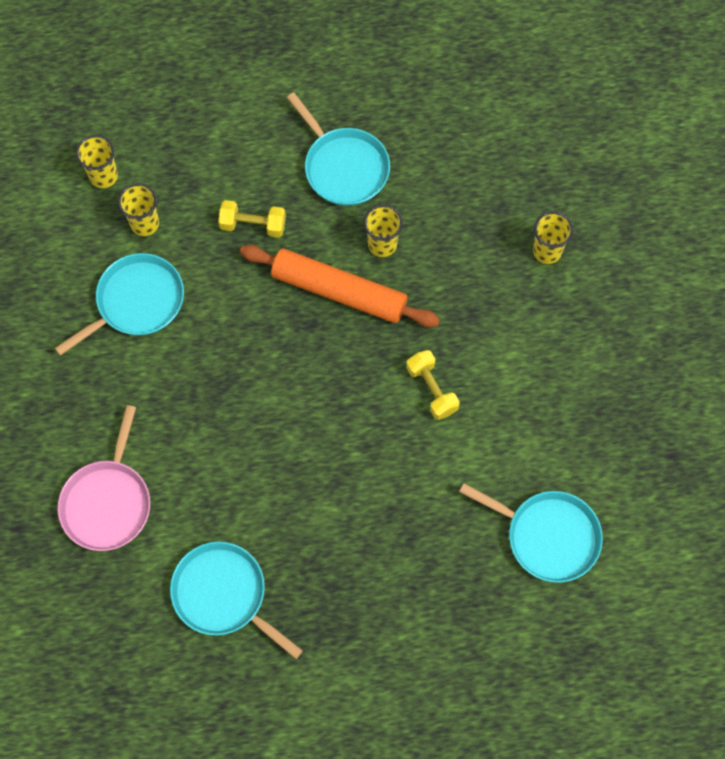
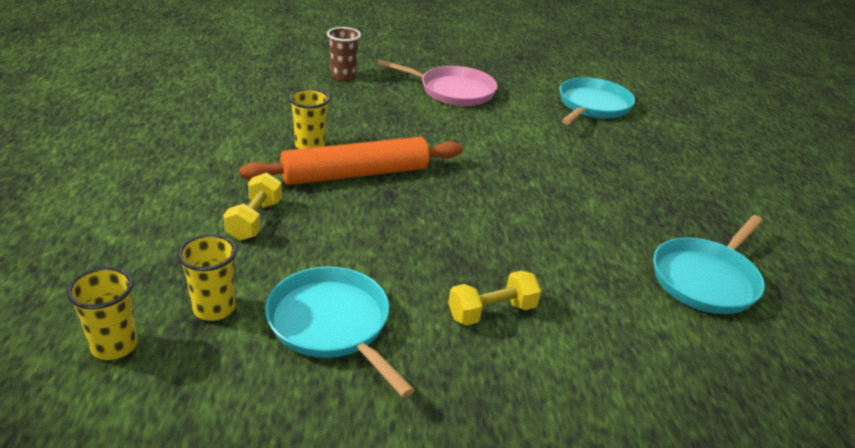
camera: 90 degrees left, 35 degrees down
(108, 502) = (621, 371): pink pan -> pink pan (453, 91)
(339, 291) = (355, 174): orange rolling pin -> orange rolling pin turned 45 degrees clockwise
(344, 167) = (210, 157): turquoise pan -> none
(432, 389) = (466, 138): yellow dumbbell -> yellow dumbbell (491, 312)
(547, 251) = (343, 76): yellow cup -> brown cup

